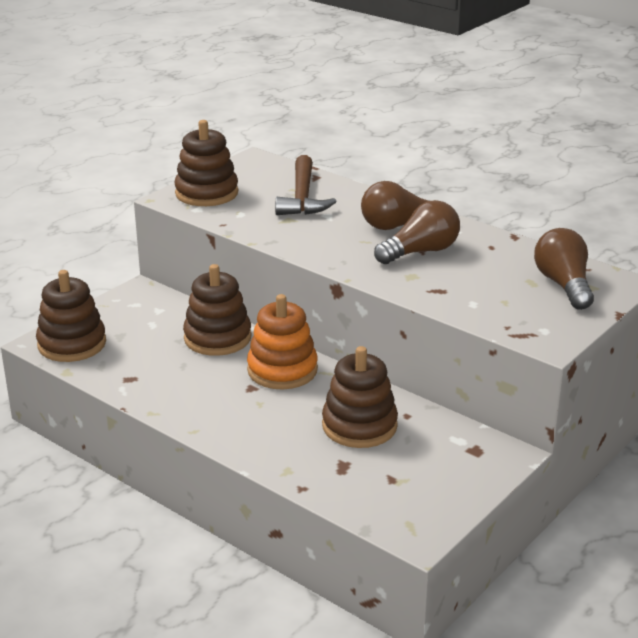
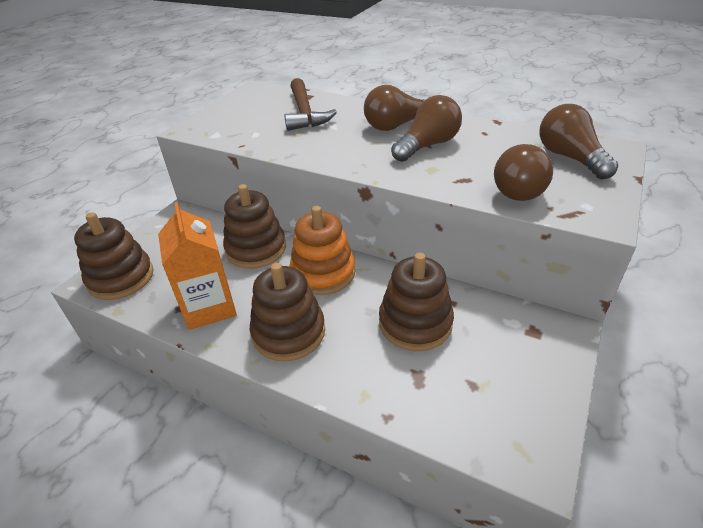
camera: 10 degrees left, 10 degrees up
(158, 382) = (209, 307): none -> orange carton
(206, 193) = (221, 120): brown stacking toy -> brown stacking toy (289, 332)
(491, 306) = (521, 188): none -> brown light bulb

